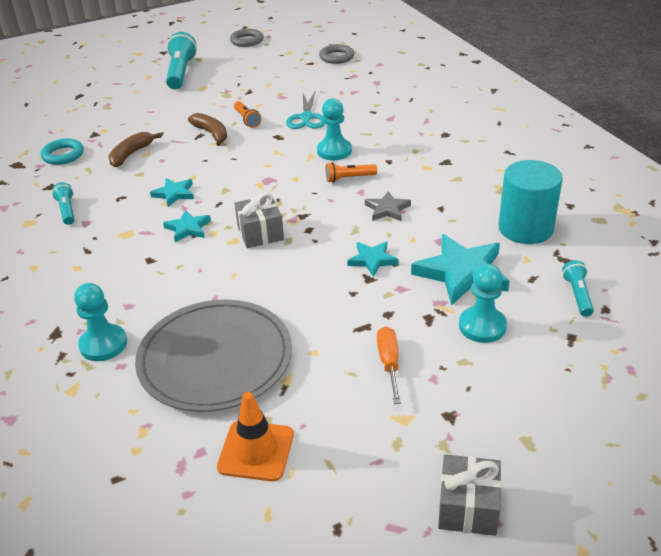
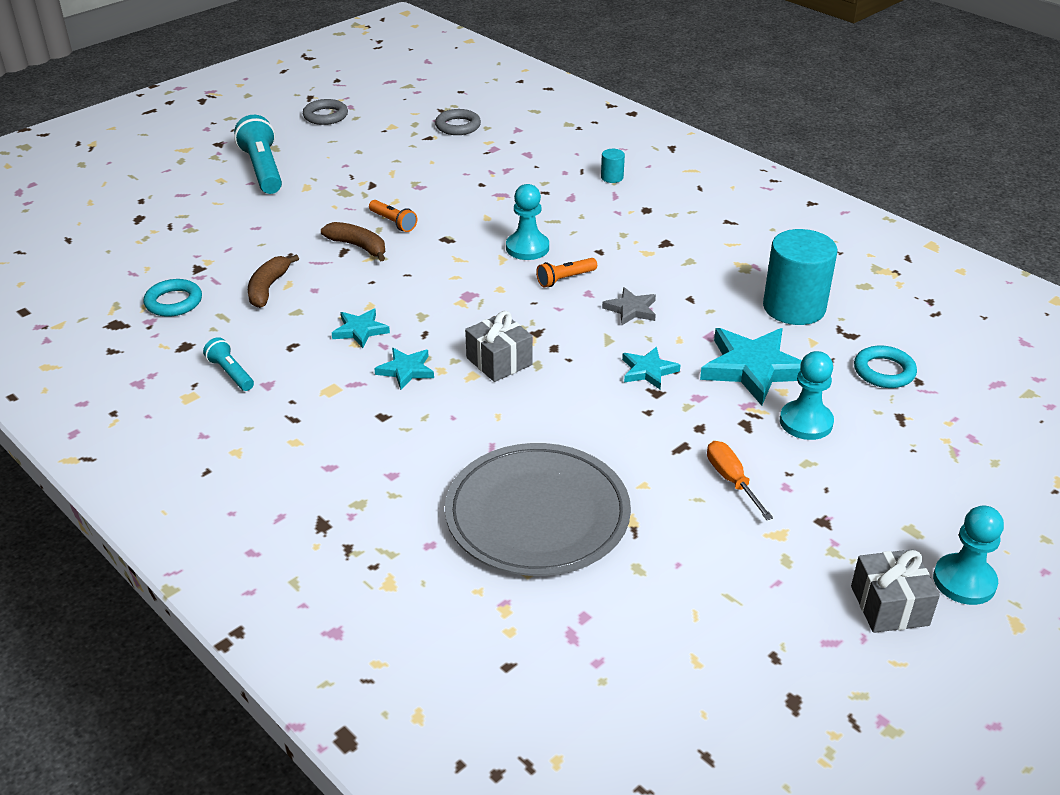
camera: 20 degrees left, 0 degrees up
(103, 344) = (392, 525): turquoise pawn -> turquoise pawn (964, 581)
(256, 451) = (644, 601): orange traffic cone -> none
(306, 118) = (468, 210): turquoise scissors -> none
(432, 107) = (612, 177): none -> turquoise cylinder
(577, 295) = (884, 371): turquoise flashlight -> turquoise ring

